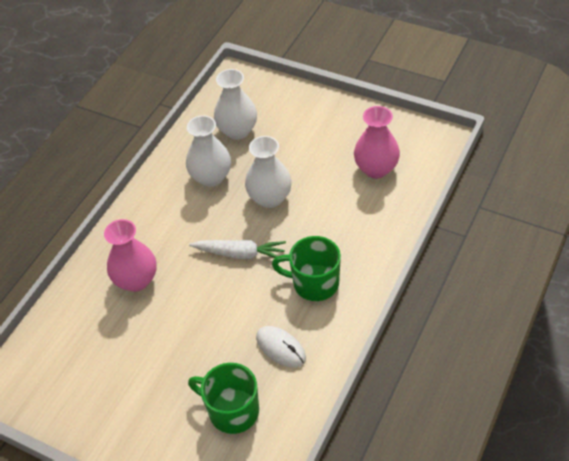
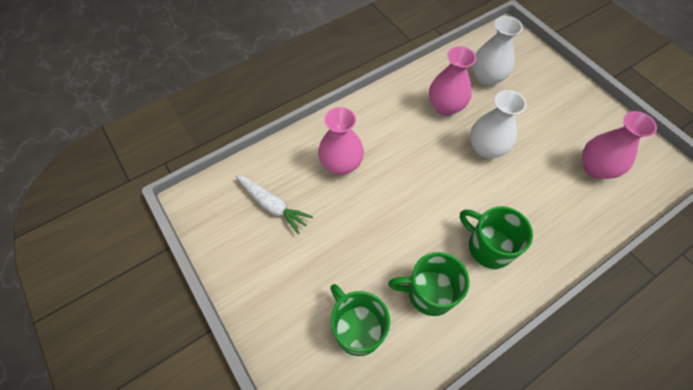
camera: 25 degrees right, 10 degrees up
(211, 177) = (445, 106): white vase -> pink vase
(240, 254) = (436, 185): white carrot -> white carrot (272, 205)
(280, 348) = (429, 292): white mouse -> green mug

